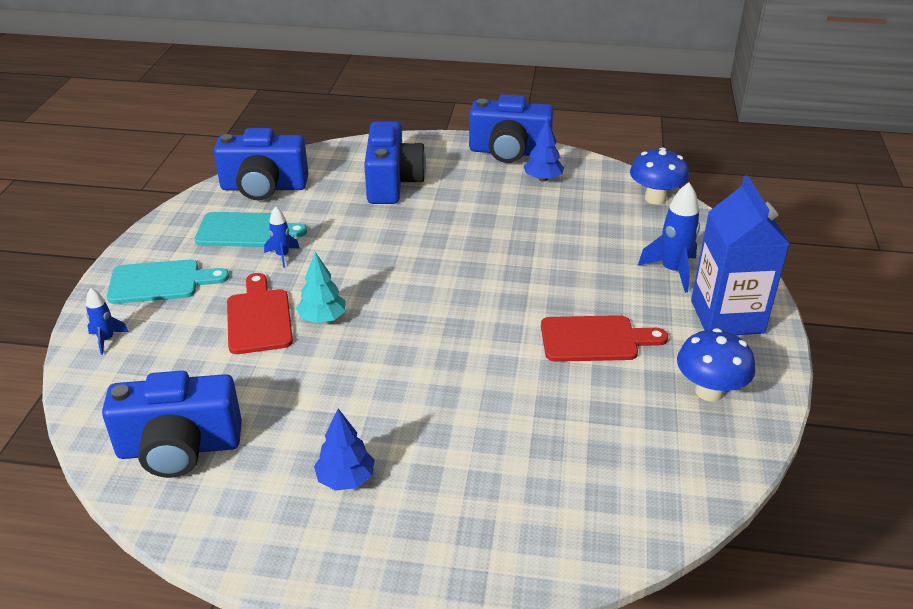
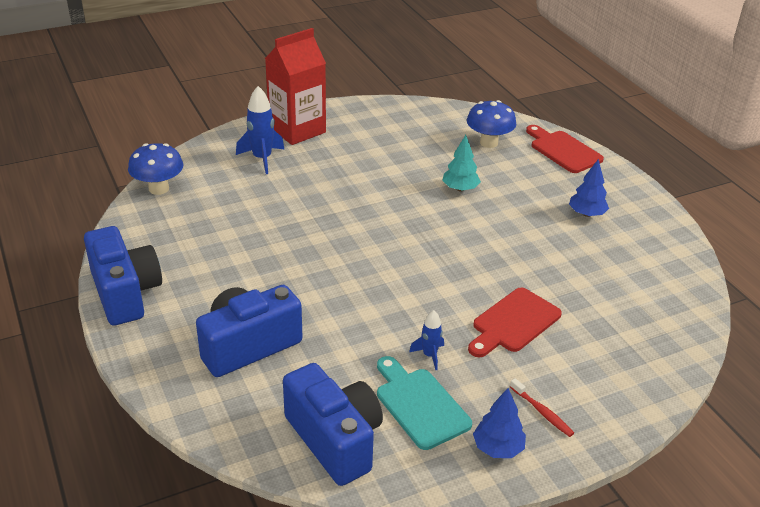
camera: 125 degrees left, 0 degrees up
(106, 339) = (631, 393): blue rocket -> none
(160, 282) = (542, 412): turquoise cutting board -> red toothbrush
(179, 448) = (653, 287): blue camera -> none
(322, 318) = (478, 289): turquoise tree -> turquoise tree (460, 189)
(543, 179) = (167, 254): blue tree -> blue tree (497, 448)
(595, 339) = (371, 169): red cutting board -> red cutting board (563, 150)
(709, 391) = (377, 122): blue mushroom -> blue mushroom (488, 143)
(727, 317) = (297, 130): blue carton -> red carton

